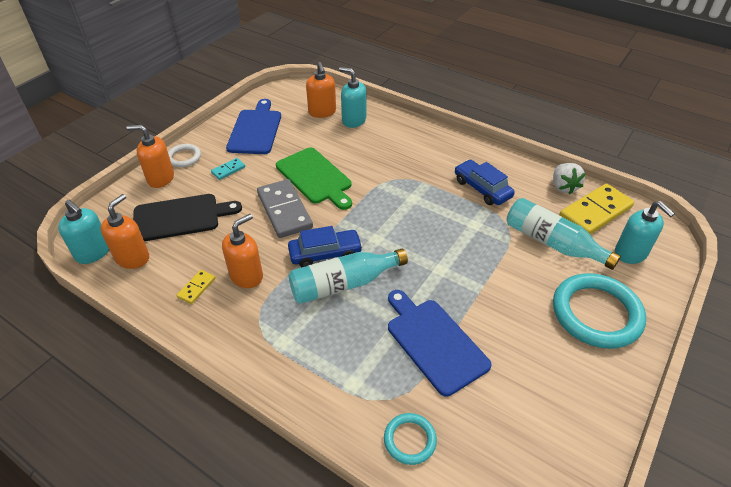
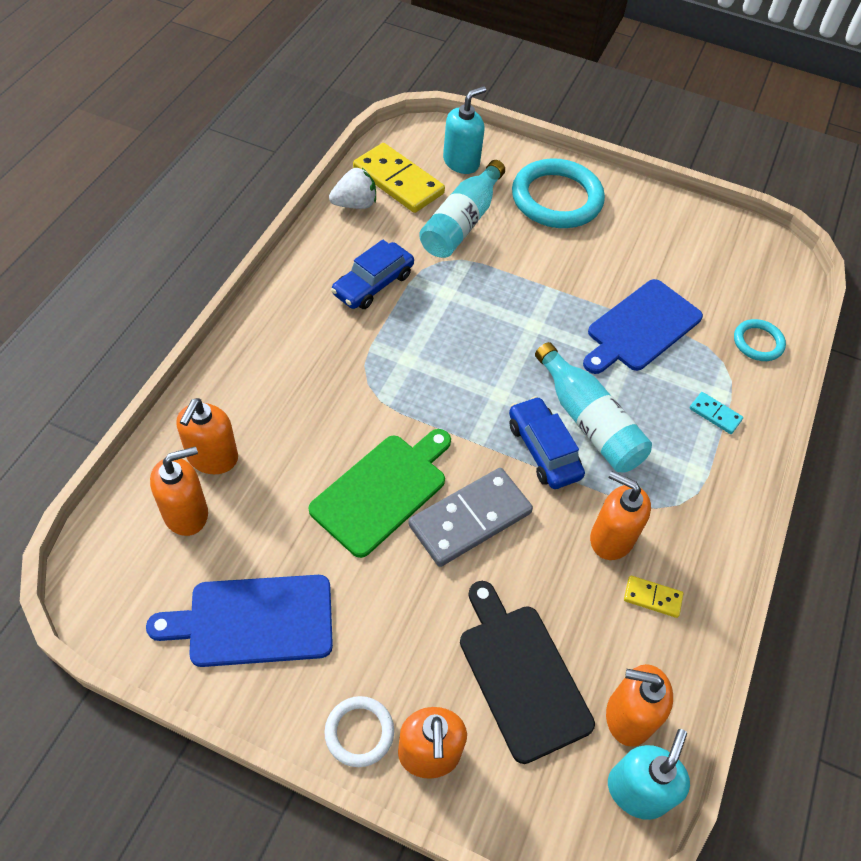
camera: 105 degrees left, 10 degrees up
(228, 170) = (384, 635): turquoise domino -> turquoise domino (715, 414)
(353, 120) = (212, 457): turquoise soap dispenser -> orange soap dispenser

